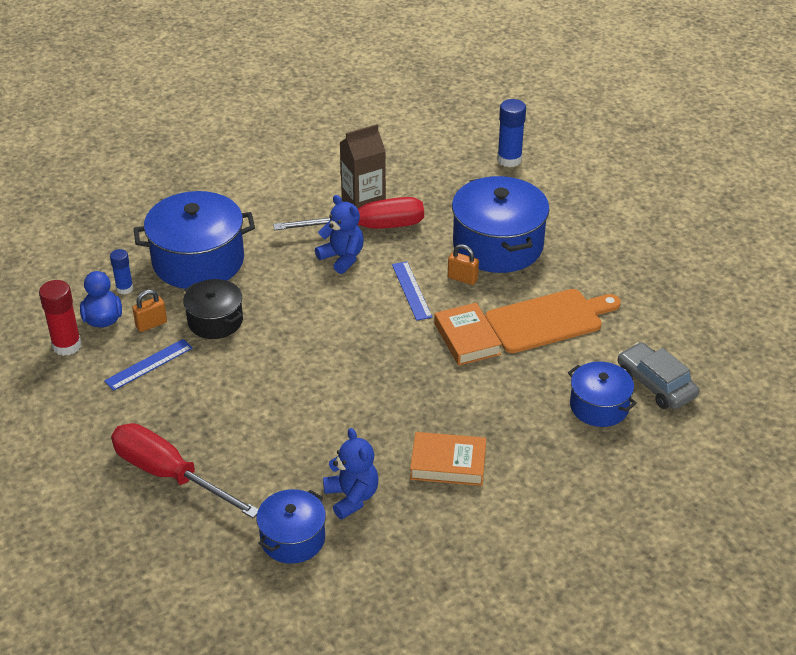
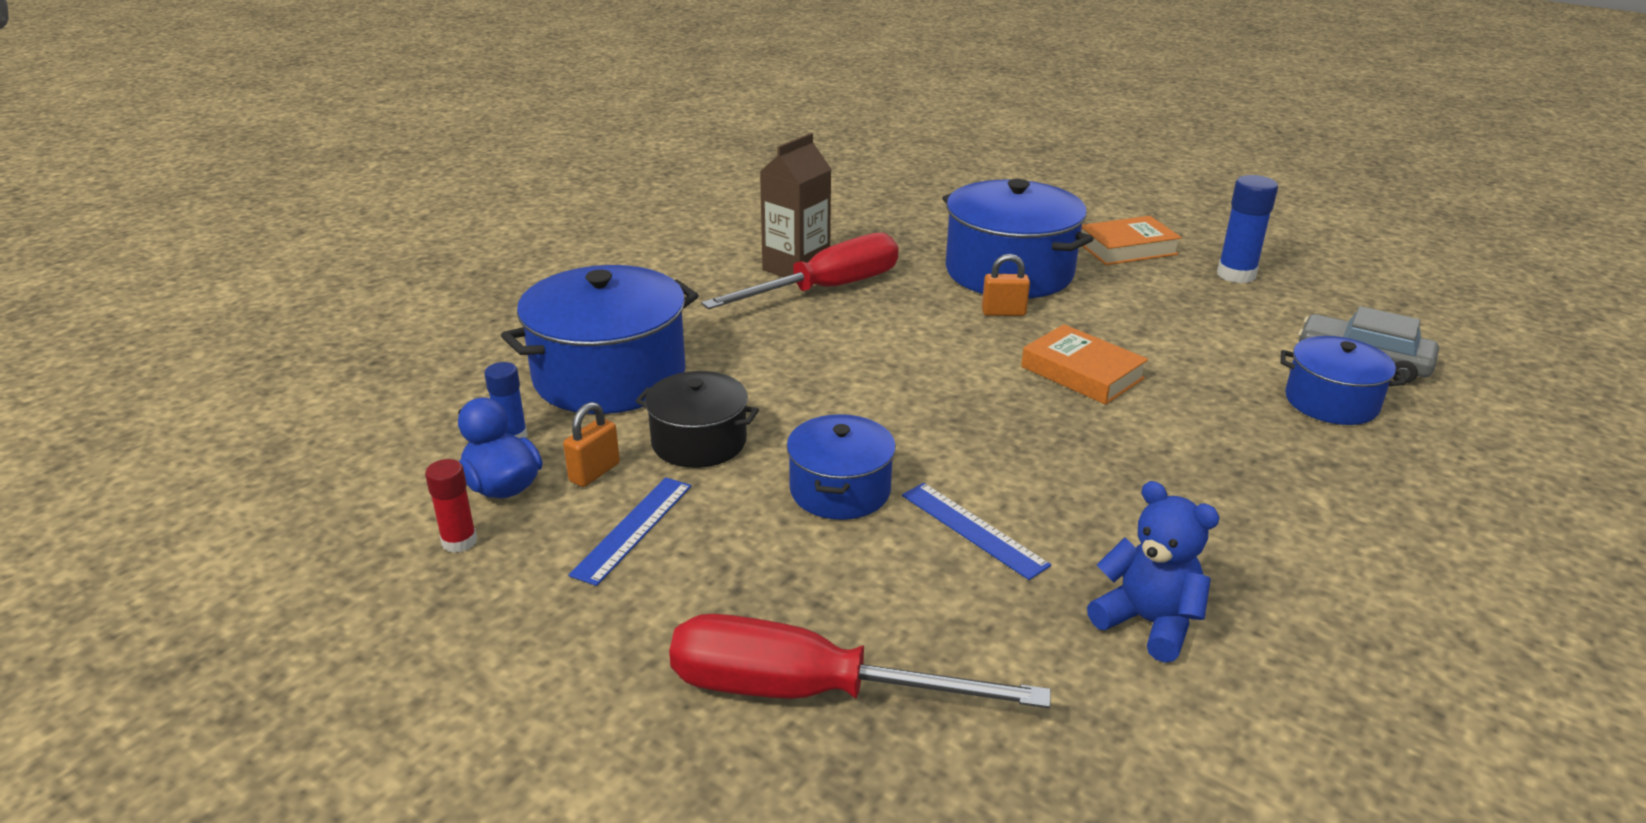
camera: 25 degrees left, 10 degrees down
(67, 345) = (459, 541): red glue stick -> red glue stick, size x0.62
(292, 538) = (1123, 724): blue pot -> blue pot (840, 490)
(342, 258) = (822, 326): blue teddy bear -> none
(411, 290) = (952, 339): blue ruler -> blue ruler (973, 529)
(448, 463) = (1231, 528): orange book -> orange book (1127, 248)
(509, 160) = (933, 196): blue glue stick -> blue glue stick (1236, 275)
(548, 320) = (1158, 329): orange cutting board -> none

